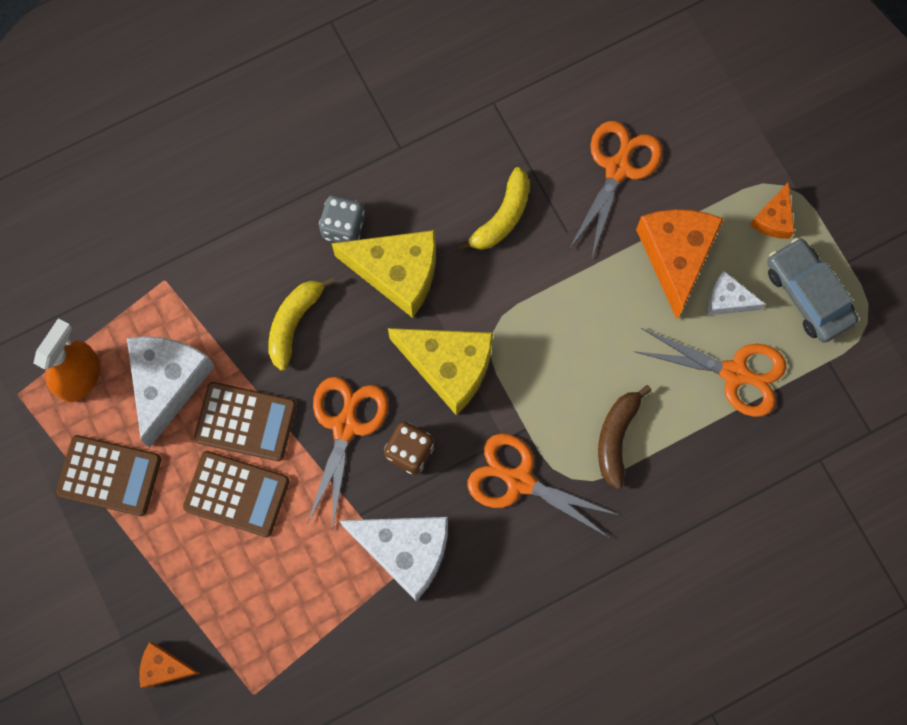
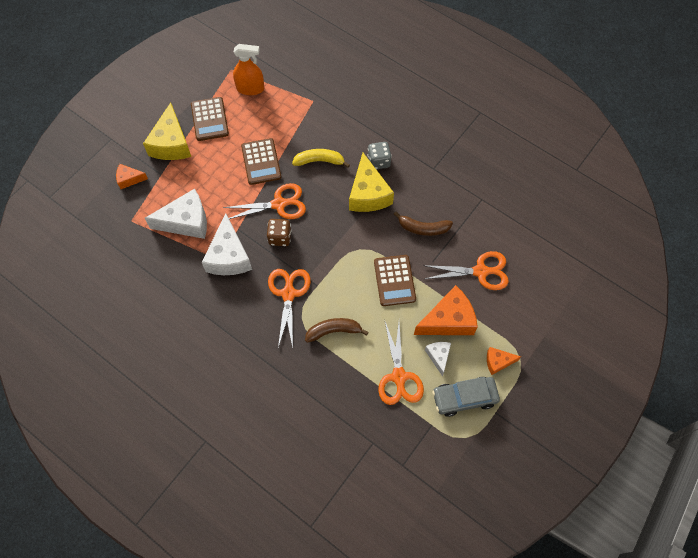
camera: 65 degrees right, 10 degrees down
(164, 667) = (129, 179): orange cheese -> orange cheese turned 75 degrees counterclockwise
(167, 383) = (264, 123): white cheese -> white cheese (186, 222)
(236, 494) = (224, 173): brown calculator -> brown calculator (394, 280)
(448, 367) = (332, 236): yellow cheese -> yellow cheese (171, 143)
(502, 217) = (423, 228): yellow banana -> brown banana
(808, 294) = (464, 398): grey car -> grey car turned 135 degrees counterclockwise

